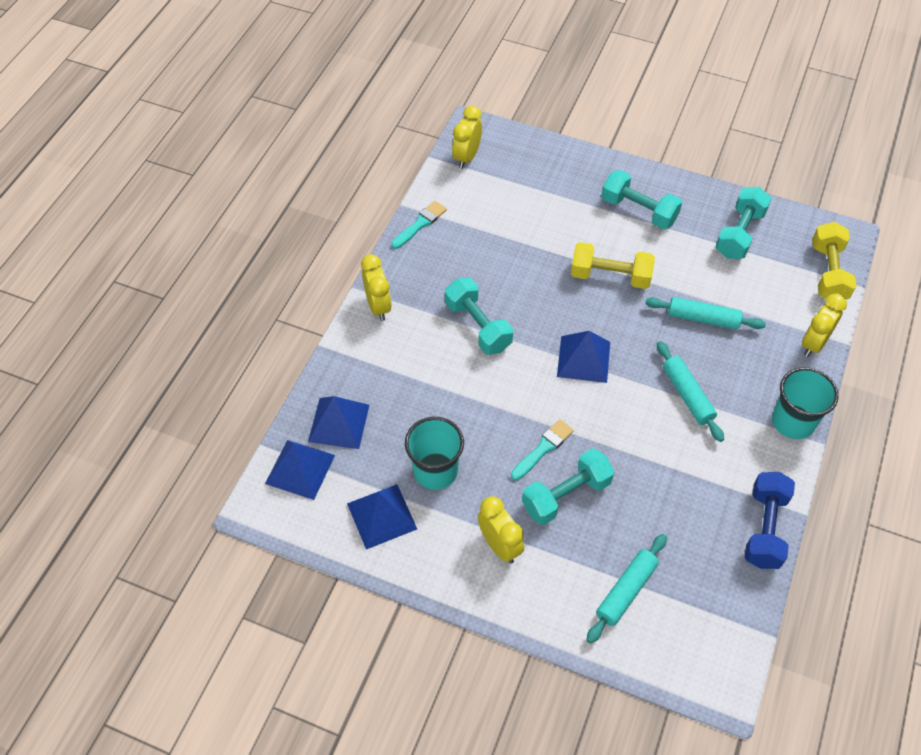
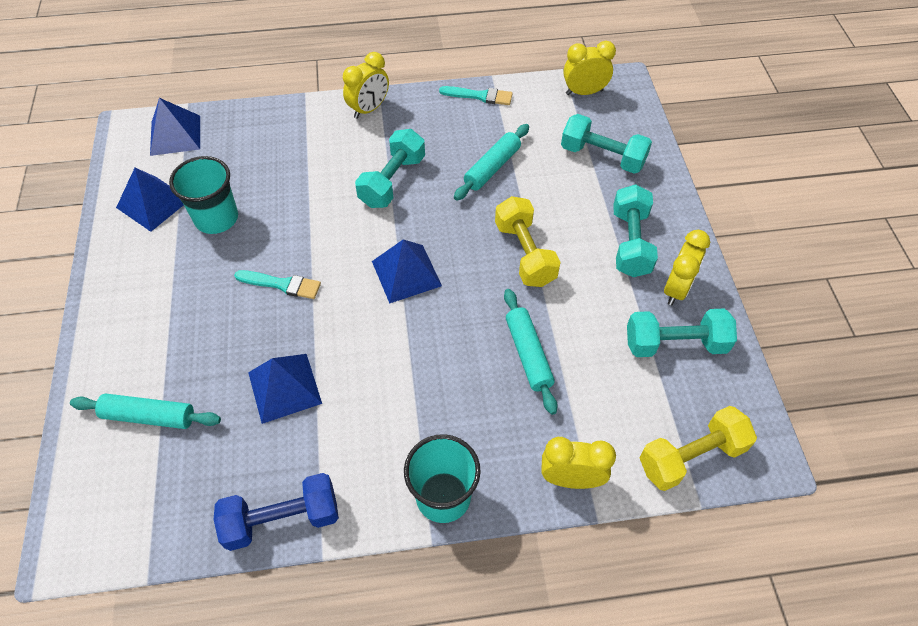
camera: 60 degrees right, 0 degrees up
(338, 423) = (233, 137): blue pyramid -> blue pyramid (284, 387)
(499, 545) = (159, 295): yellow clock -> yellow clock (676, 289)
(566, 495) = (237, 323): turquoise dumbbell -> turquoise dumbbell (602, 157)
(687, 395) = (416, 378): turquoise rolling pin -> turquoise rolling pin (492, 168)

